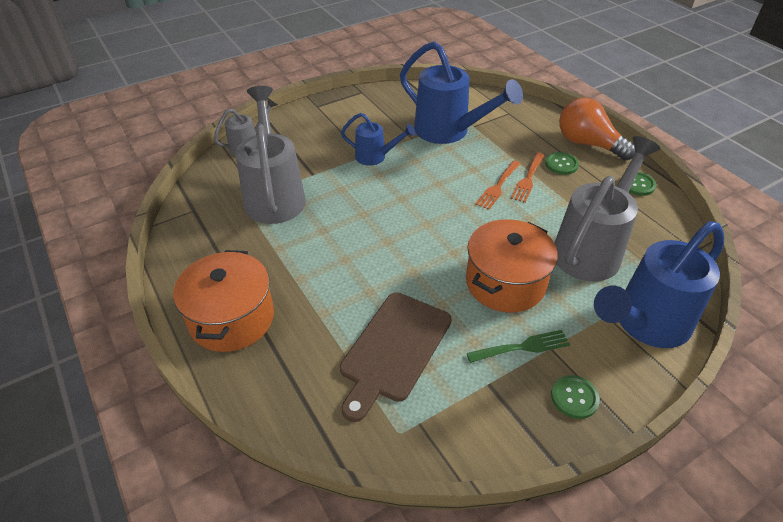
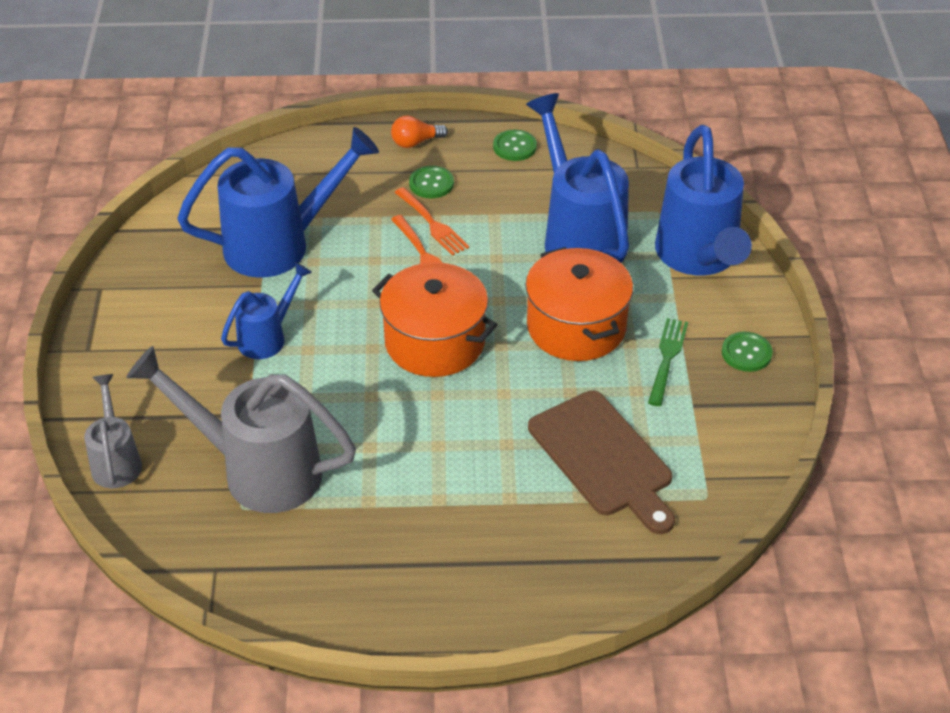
camera: 60 degrees left, 0 degrees up
(232, 318) = (457, 586): orange pot -> orange pot (435, 342)
(588, 144) = (415, 142): orange light bulb -> orange light bulb, size x0.51
(591, 249) = (579, 237): grey watering can -> blue watering can

